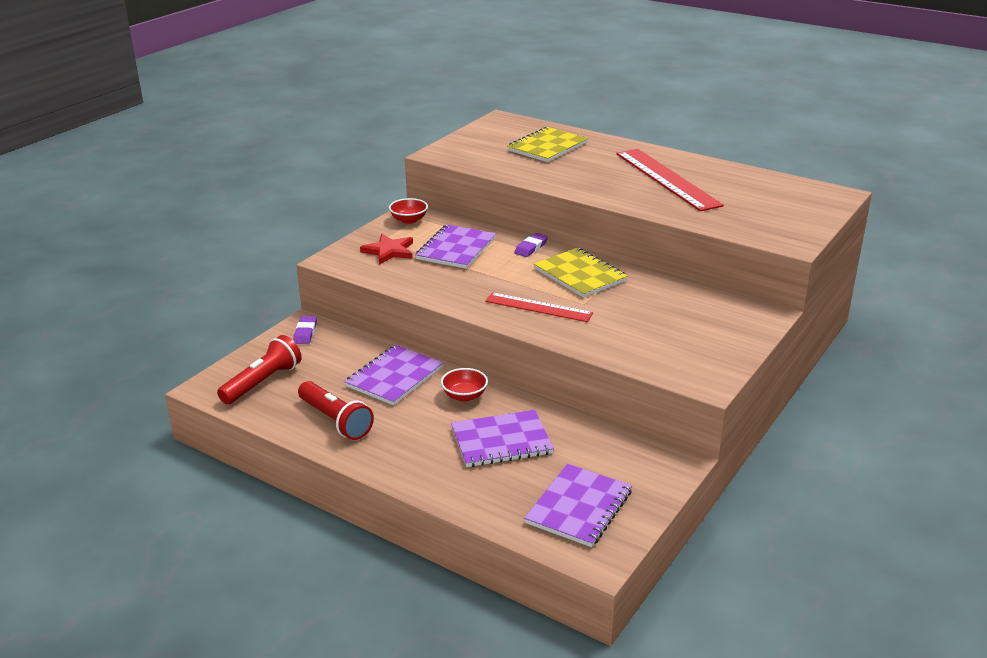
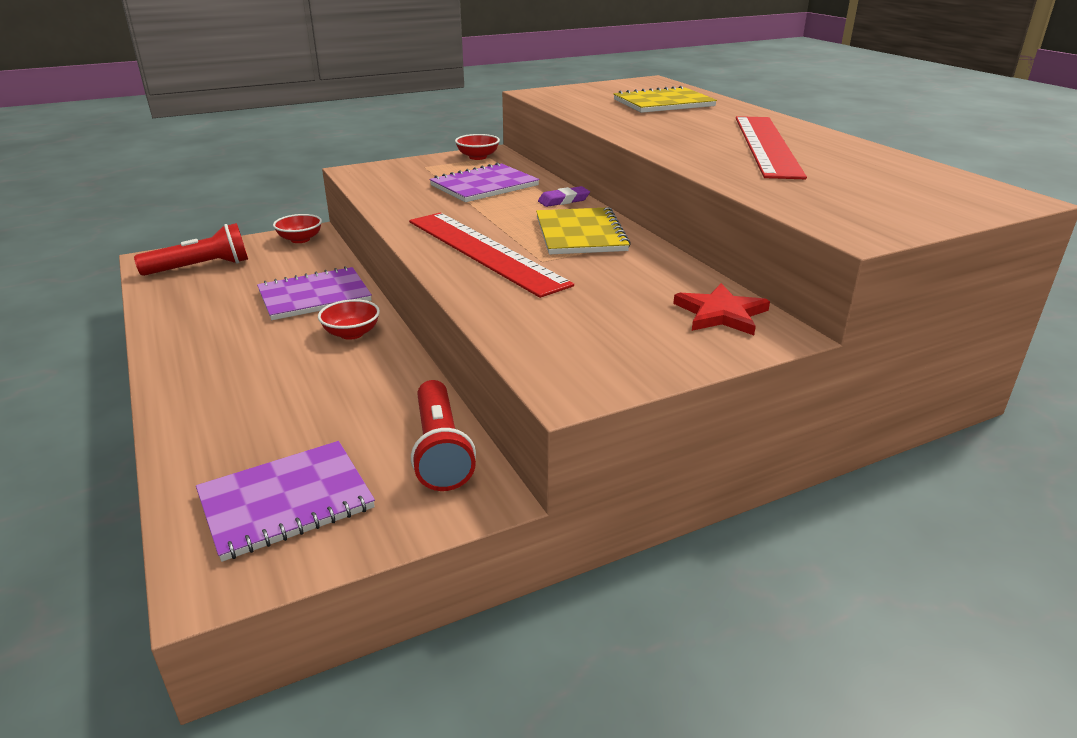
camera: 30 degrees right, 0 degrees up
(305, 333) = (300, 239): purple eraser -> red bowl
(335, 420) = (202, 317): red flashlight -> red flashlight (440, 450)
(389, 251) = (417, 175): red star -> red star (721, 314)
(501, 441) = (318, 391): purple notebook -> none
(538, 307) = (484, 251): red ruler -> red ruler, size x1.62

